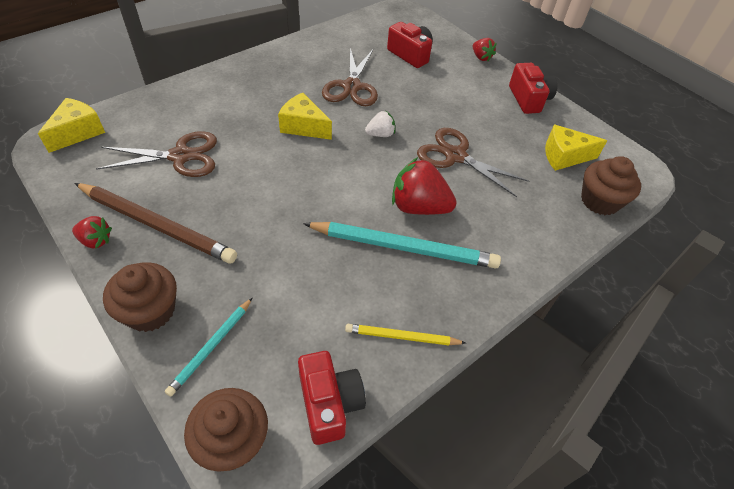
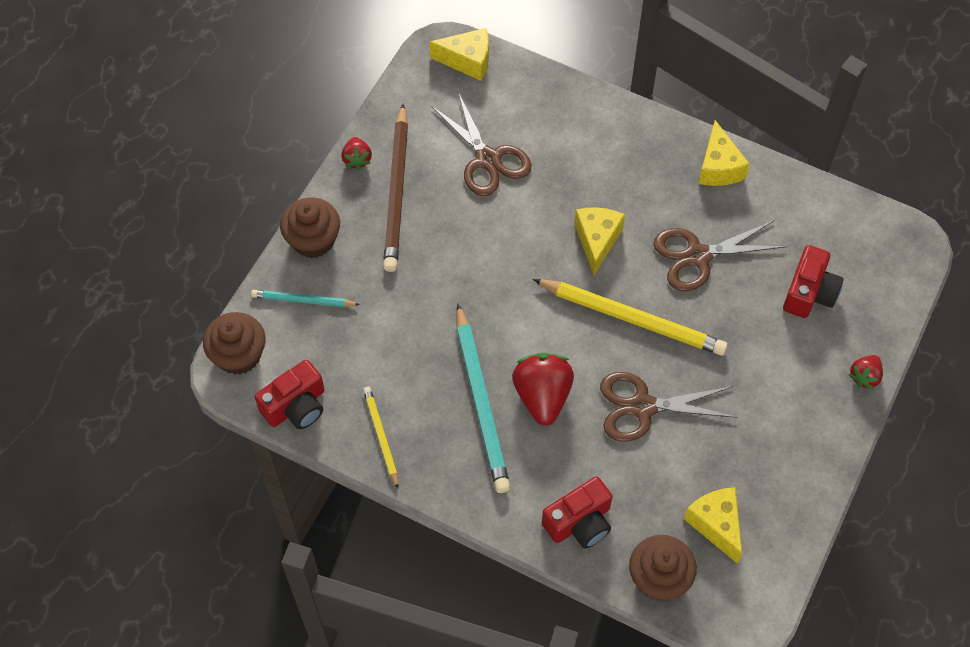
camera: 70 degrees right, 10 degrees up
(292, 53) = (718, 167): none -> yellow cheese
(380, 134) = (632, 319): white strawberry -> yellow pencil
(455, 156) = (643, 407): brown scissors -> brown scissors turned 105 degrees counterclockwise
(528, 99) = (807, 458): red camera -> red camera (579, 522)

